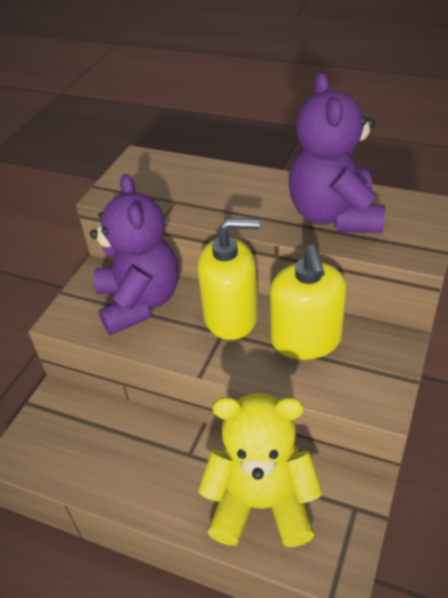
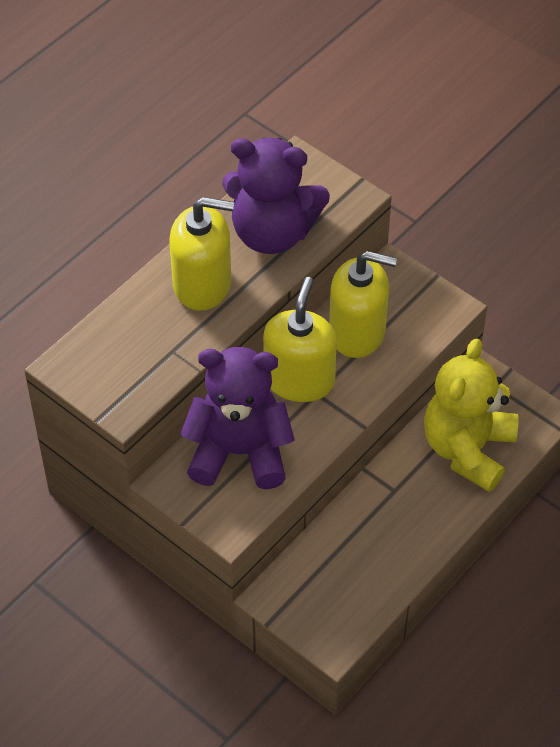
camera: 75 degrees left, 10 degrees up
(252, 196) = (202, 284): none -> yellow soap dispenser

